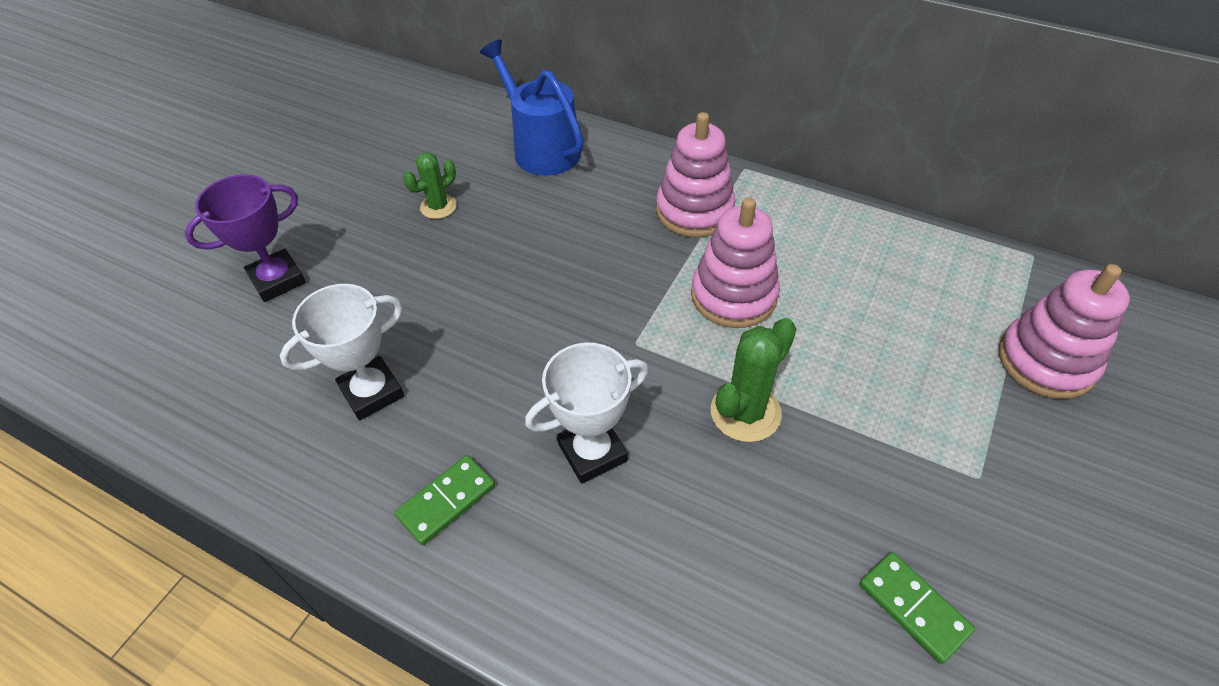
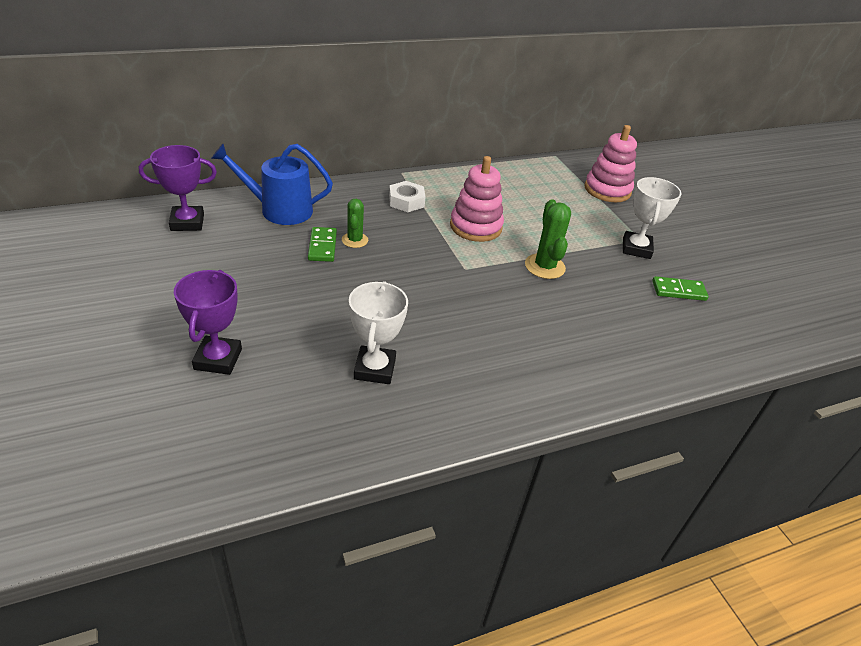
camera: 55 degrees left, 10 degrees down
(438, 207) = (263, 267): green cactus -> green cactus (355, 240)
(444, 119) = (187, 222): none -> purple trophy
(446, 501) = (486, 382): green domino -> green domino (322, 246)
(592, 452) = (513, 320): white trophy -> white trophy (636, 248)
(694, 211) = (406, 201): pink stacking toy -> white nut

